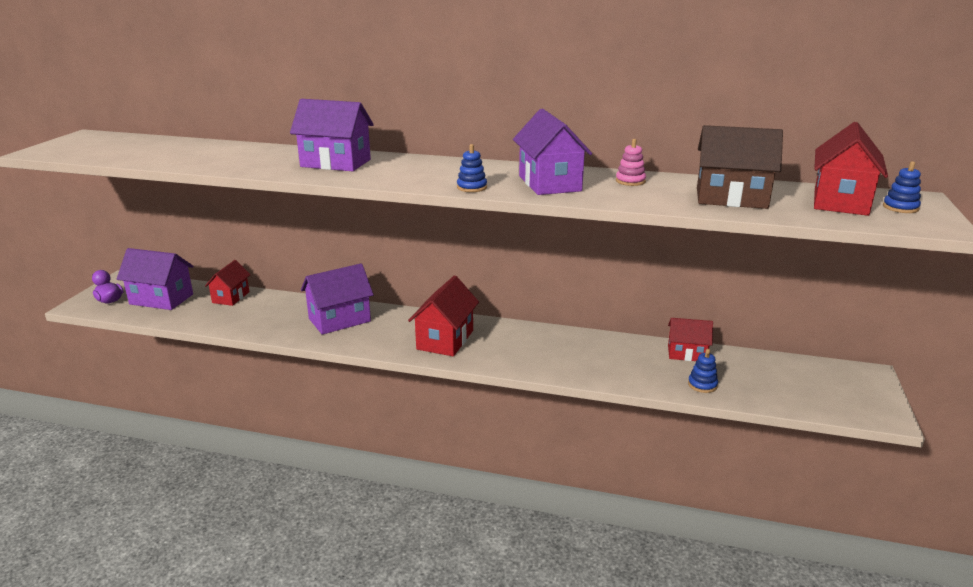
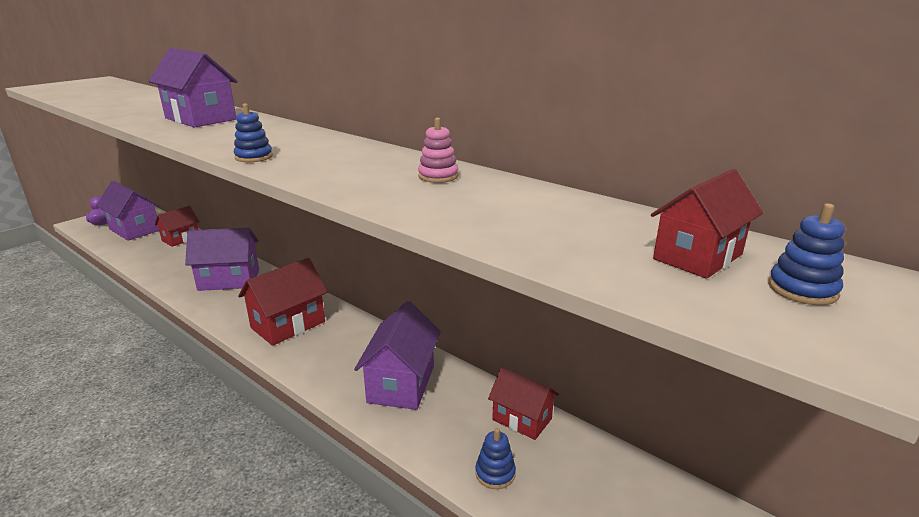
camera: 25 degrees right, 0 degrees up
(549, 183) = (341, 165): purple house -> purple house (401, 384)
(731, 198) = (526, 220): brown house -> none
(840, 201) = (697, 257): red house -> red house, size x0.65

